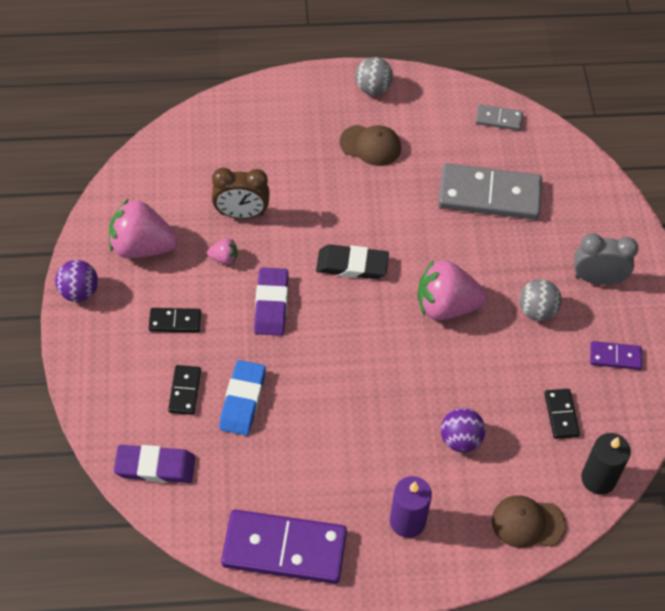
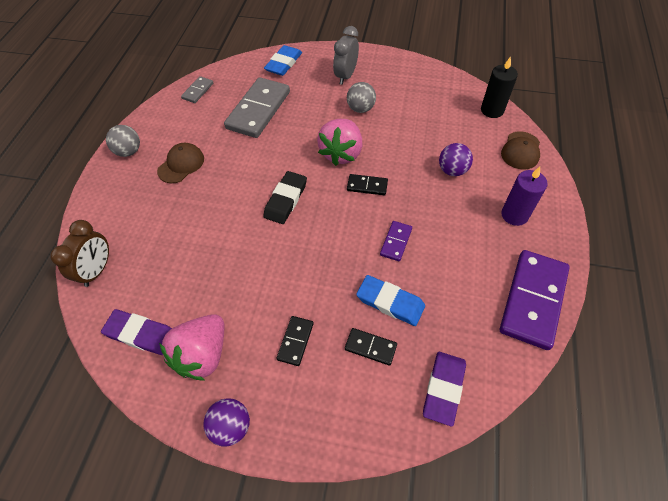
camera: 70 degrees left, 0 degrees up
(224, 258) = (243, 287): pink strawberry -> none
(241, 214) = (204, 265): brown clock -> brown clock (97, 270)
(271, 304) = (303, 261): purple eraser -> purple eraser (141, 334)
(561, 415) = (442, 116): black domino -> black domino (367, 186)
(592, 197) = (283, 63): none -> blue eraser
(615, 357) = (406, 82): purple domino -> purple domino (396, 242)

